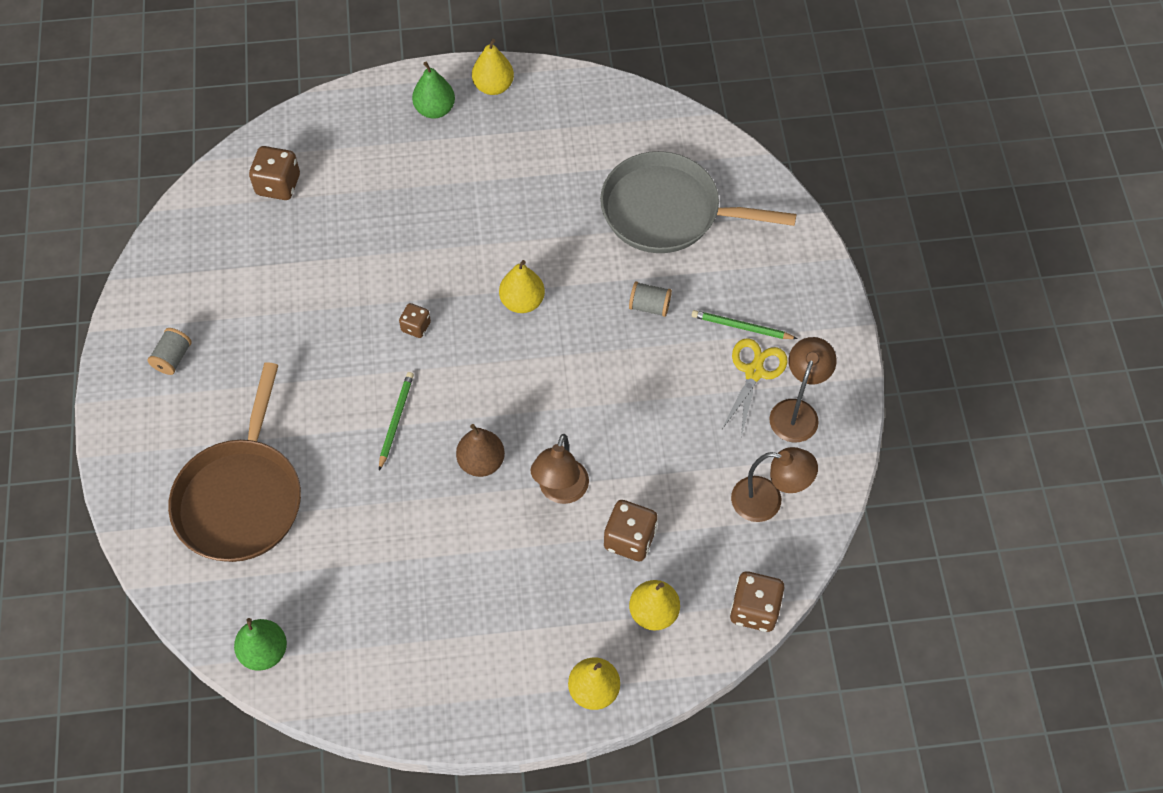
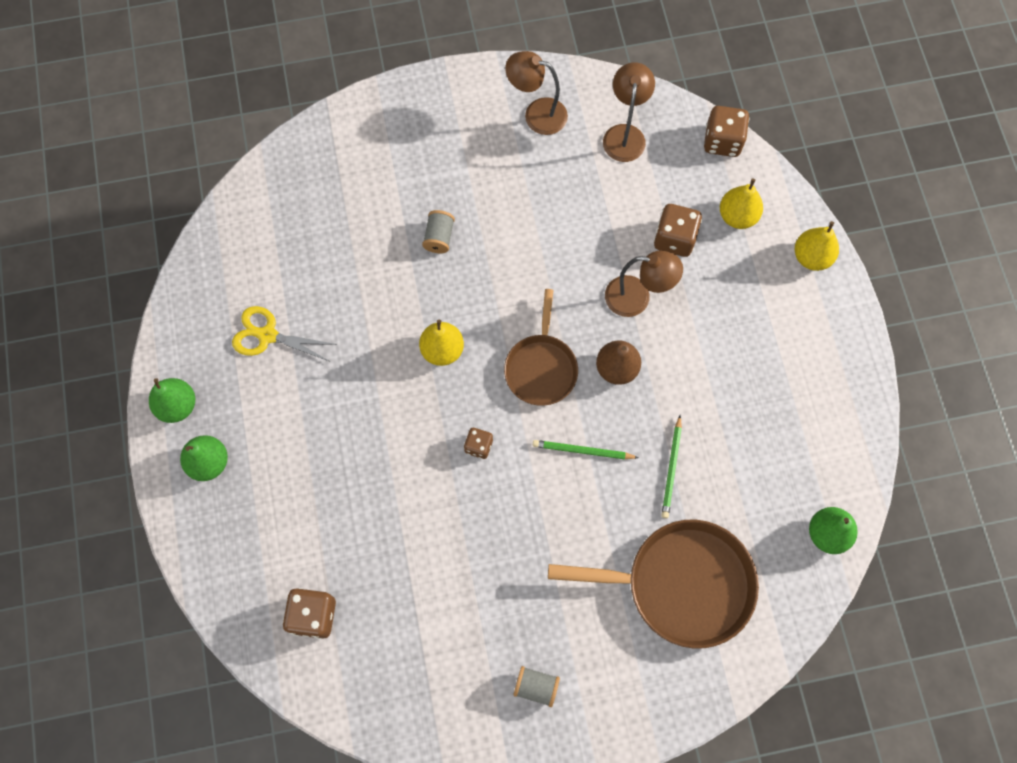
camera: 95 degrees left, 10 degrees up
(491, 390) = (541, 368): none -> brown pan
(493, 86) = (177, 406): yellow pear -> green pear
(667, 211) = (331, 228): grey pan -> none
(741, 327) = (455, 160): green pencil -> green pencil (671, 468)
(754, 372) = (501, 148): yellow scissors -> yellow scissors (267, 335)

